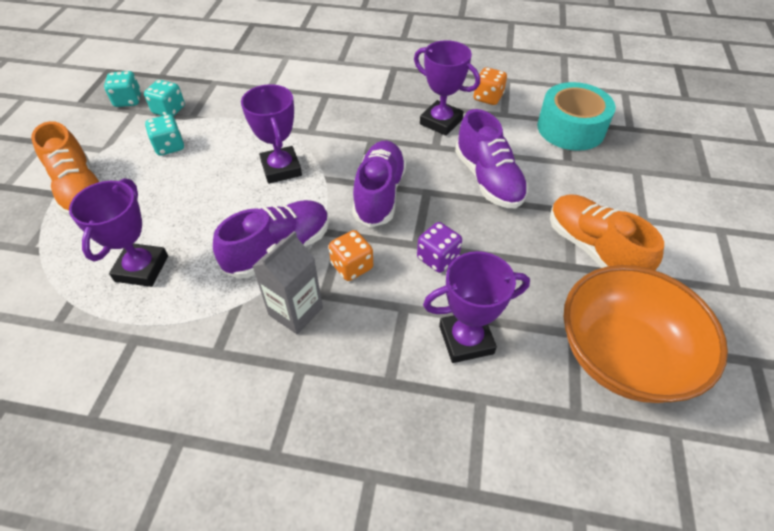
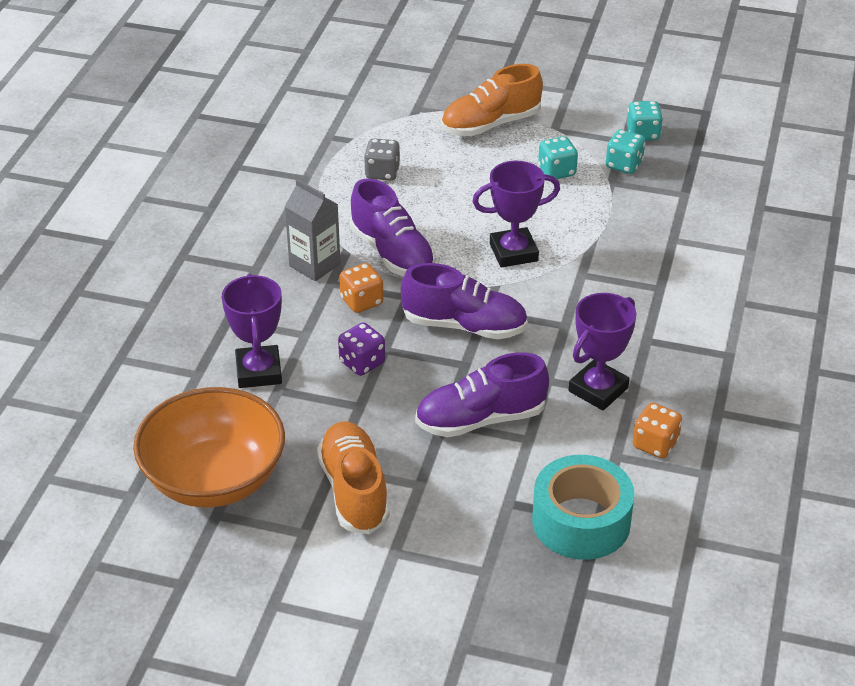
camera: 95 degrees right, 10 degrees down
(142, 268) = (382, 173): purple trophy -> grey dice
(593, 249) = (354, 491): orange shoe -> orange shoe turned 75 degrees counterclockwise

